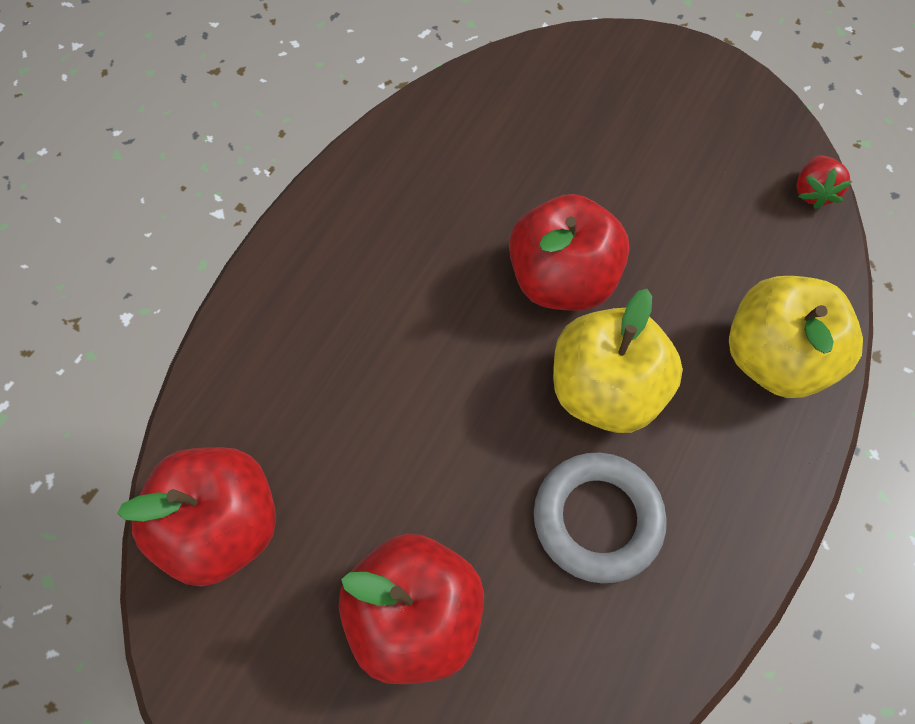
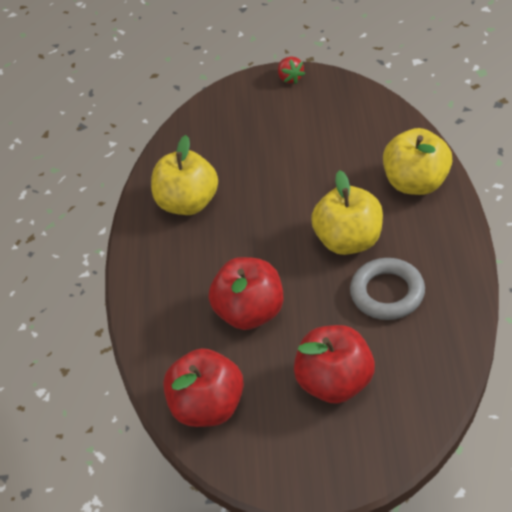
camera: 25 degrees left, 15 degrees down
(432, 185) = (188, 203): none -> yellow apple
(562, 281) = (290, 207): red apple -> red apple (250, 312)
(813, 192) = (380, 104): red strawberry -> red strawberry (290, 78)

